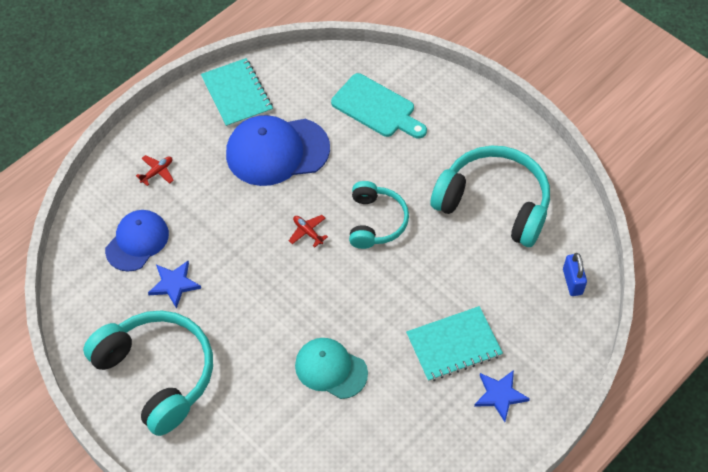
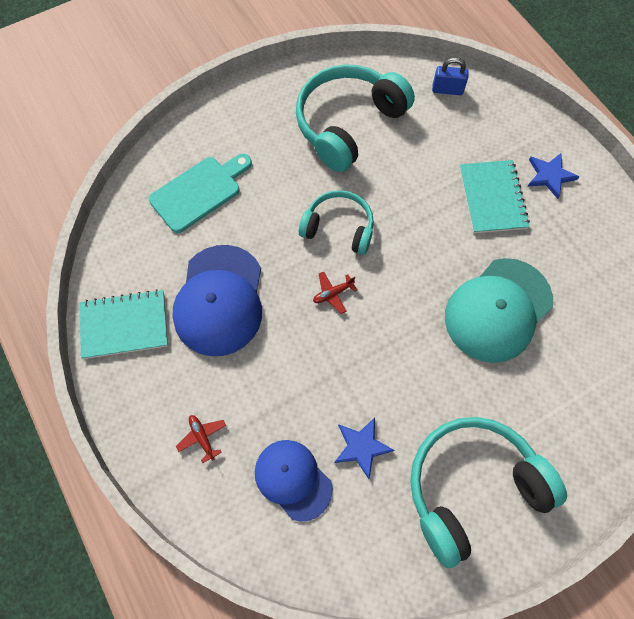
camera: 75 degrees left, 10 degrees up
(331, 369) = (498, 310): turquoise cap -> turquoise cap, size x1.55

